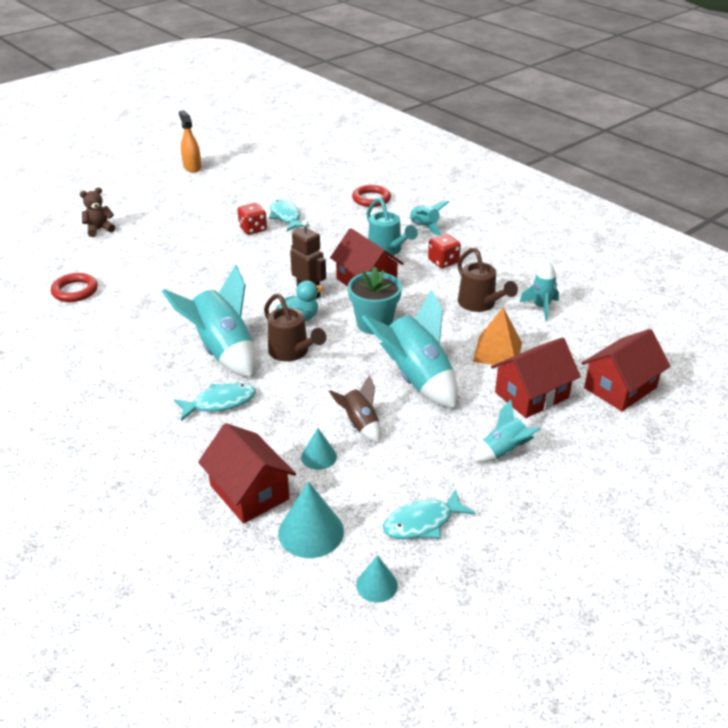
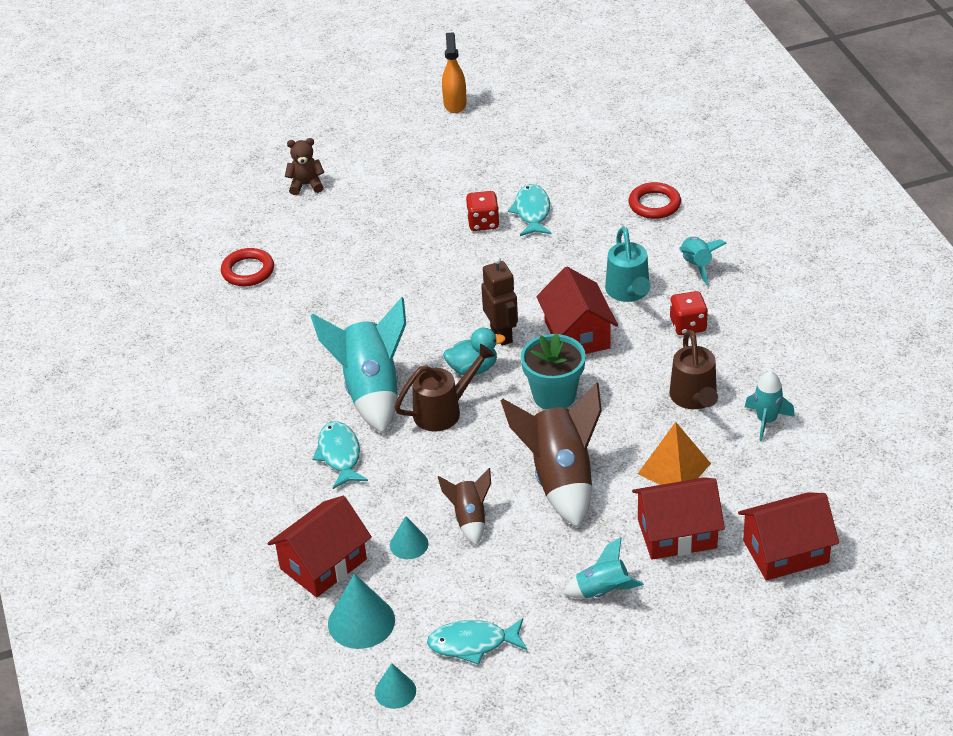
camera: 25 degrees right, 5 degrees up
(220, 403) = (340, 455): turquoise fish -> turquoise fish turned 105 degrees counterclockwise
(249, 492) = (323, 564): red house -> red house turned 60 degrees clockwise
(292, 352) = (443, 411): brown watering can -> brown watering can turned 105 degrees counterclockwise
(416, 379) = (560, 479): turquoise rocket -> brown rocket

